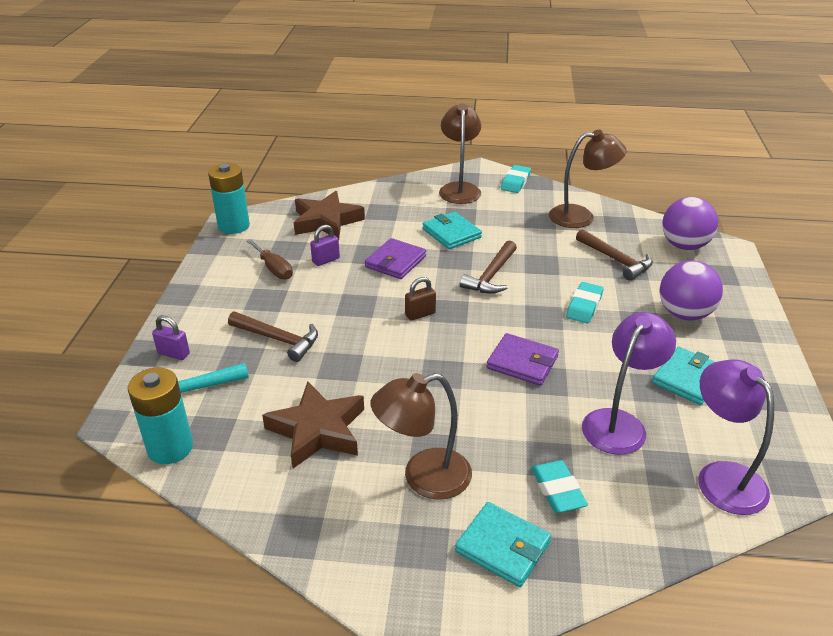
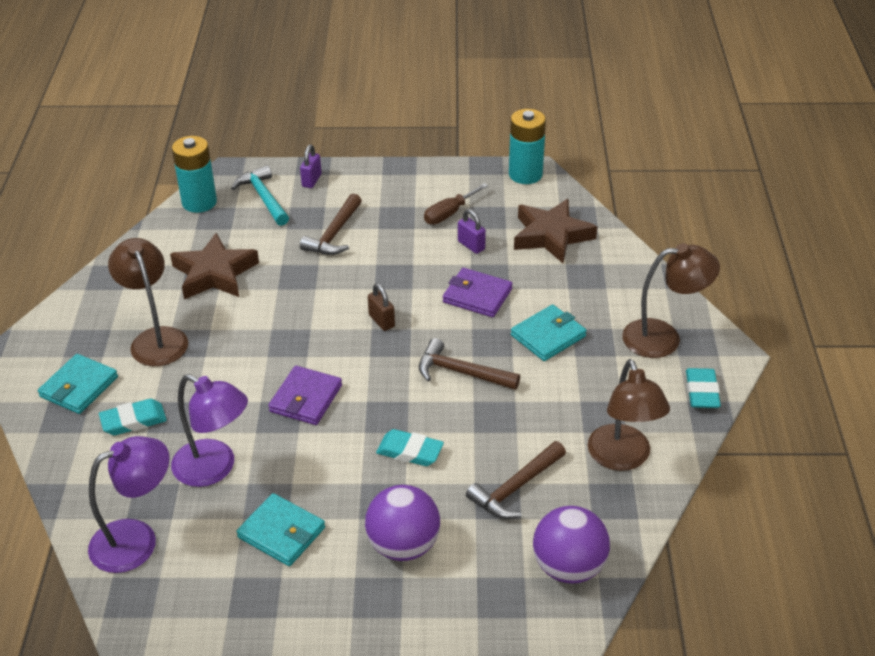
camera: 85 degrees right, 5 degrees up
(515, 182) = (702, 392): turquoise eraser -> turquoise eraser turned 75 degrees clockwise

